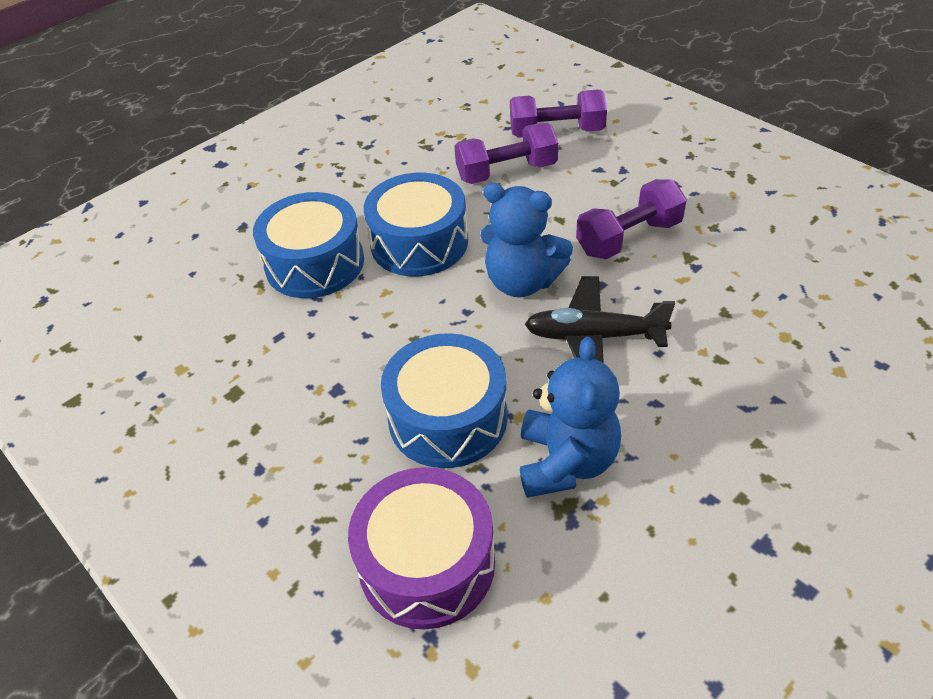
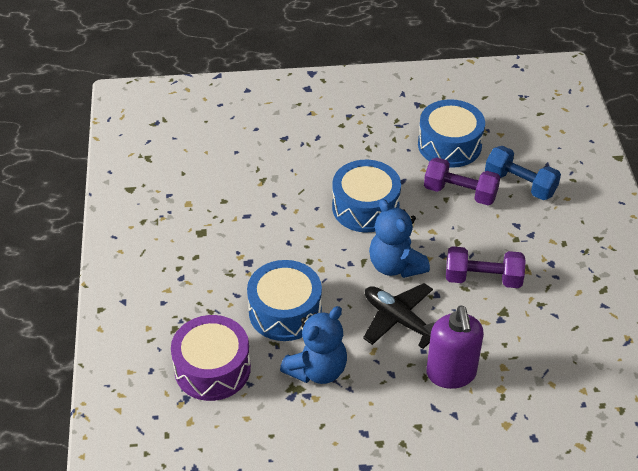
camera: 35 degrees right, 0 degrees up
(314, 263) = (300, 185): blue drum -> blue drum (449, 145)
(557, 132) = (520, 184): purple dumbbell -> blue dumbbell
(718, 356) = (451, 374): none -> purple soap dispenser

